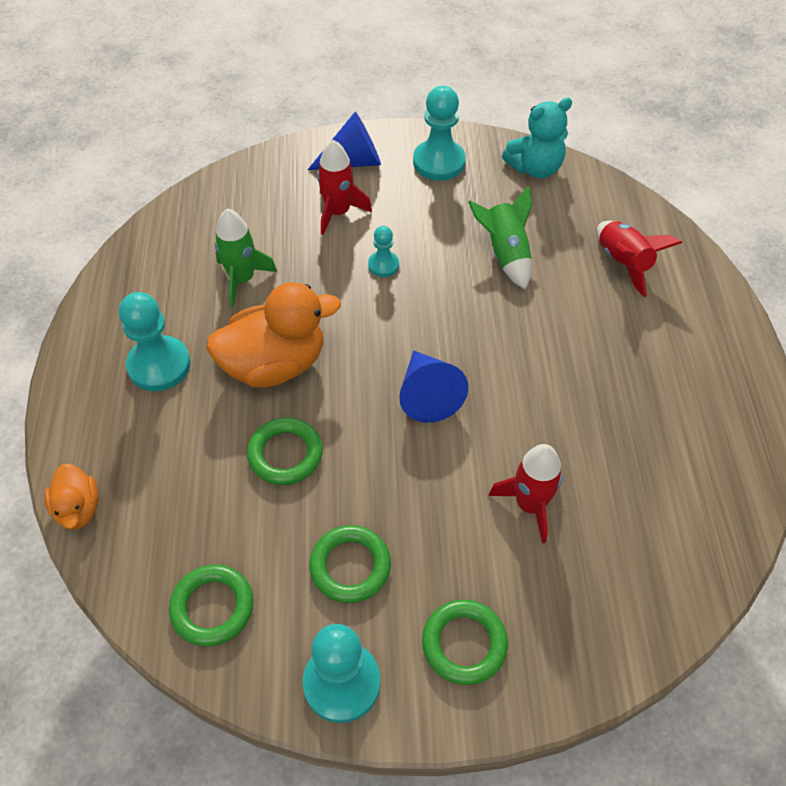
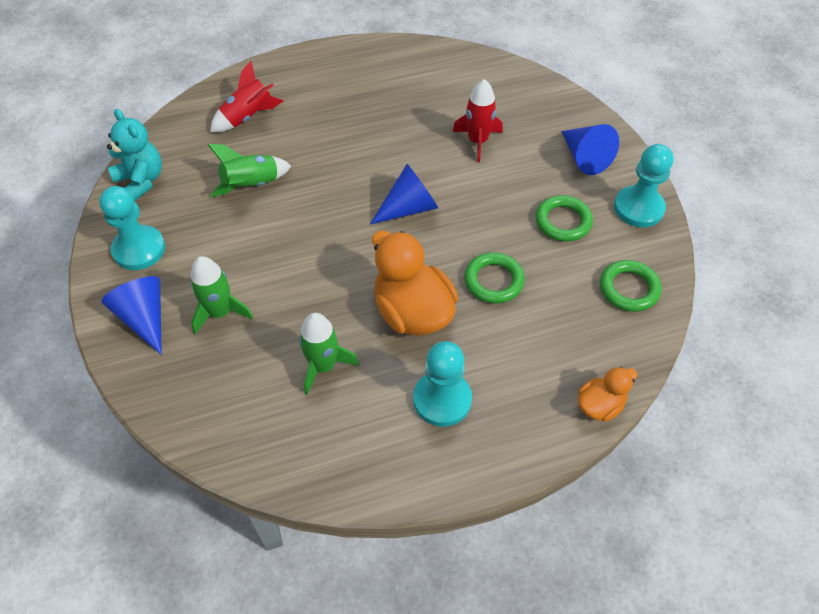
camera: 105 degrees left, 0 degrees up
(338, 212) = (220, 312): red rocket -> green rocket
(383, 265) = (281, 263): turquoise pawn -> none
(464, 644) = (584, 157): green ring -> blue cone

